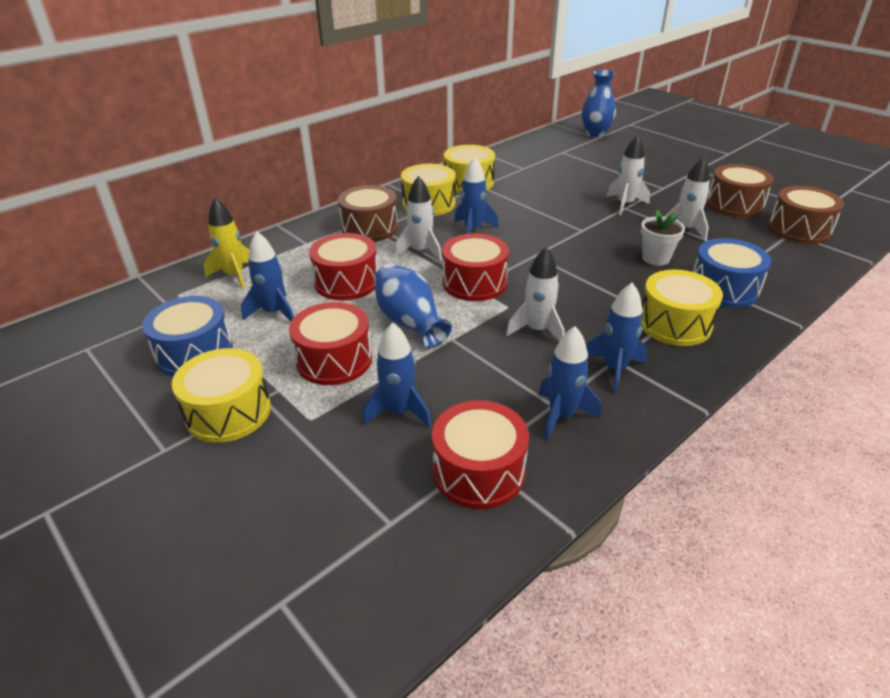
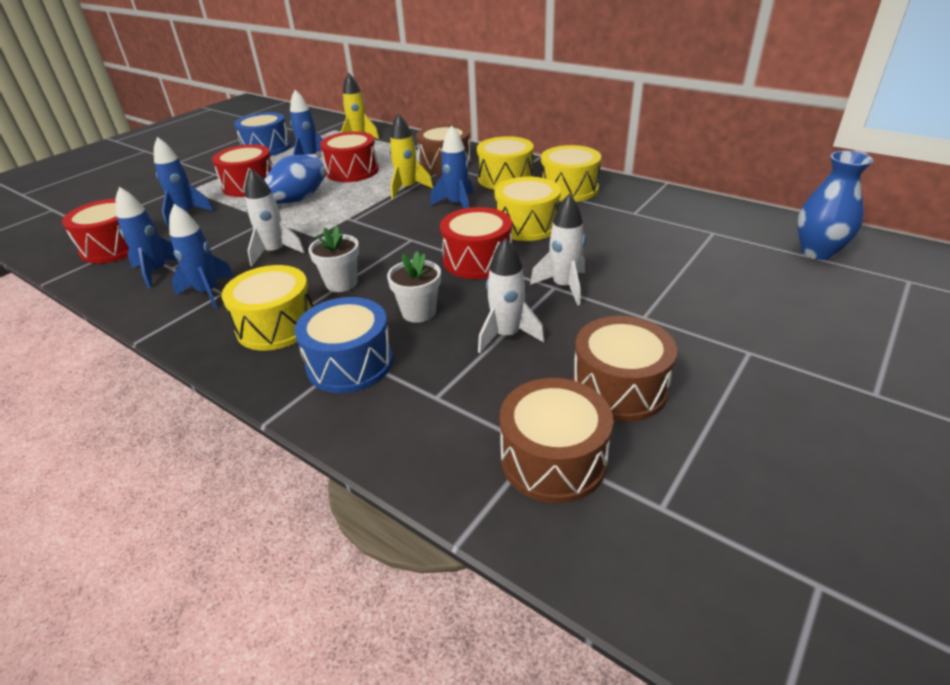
camera: 80 degrees right, 0 degrees up
(228, 412) = (205, 168): yellow drum -> yellow drum (527, 225)
(421, 251) = (407, 189): white rocket -> yellow rocket
(474, 283) = (354, 217): red drum -> red drum (477, 260)
(607, 291) = (341, 283): none -> white flower pot

